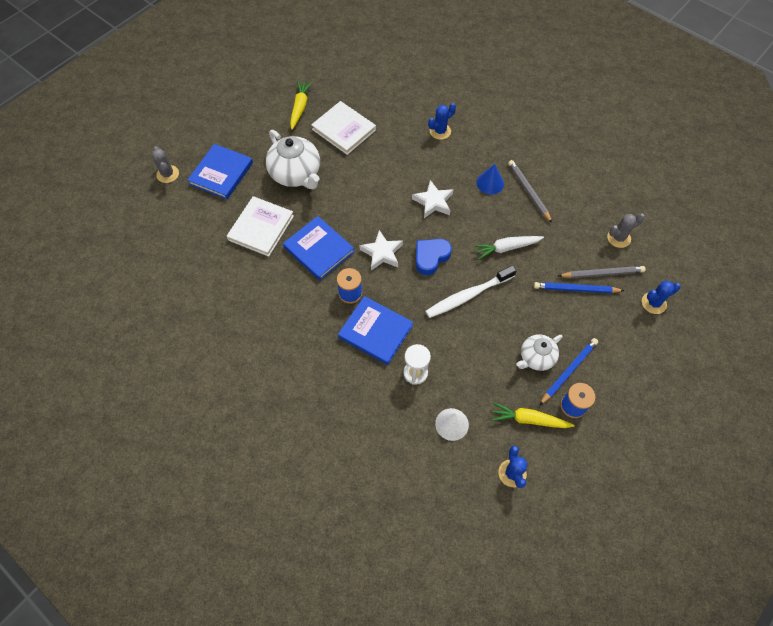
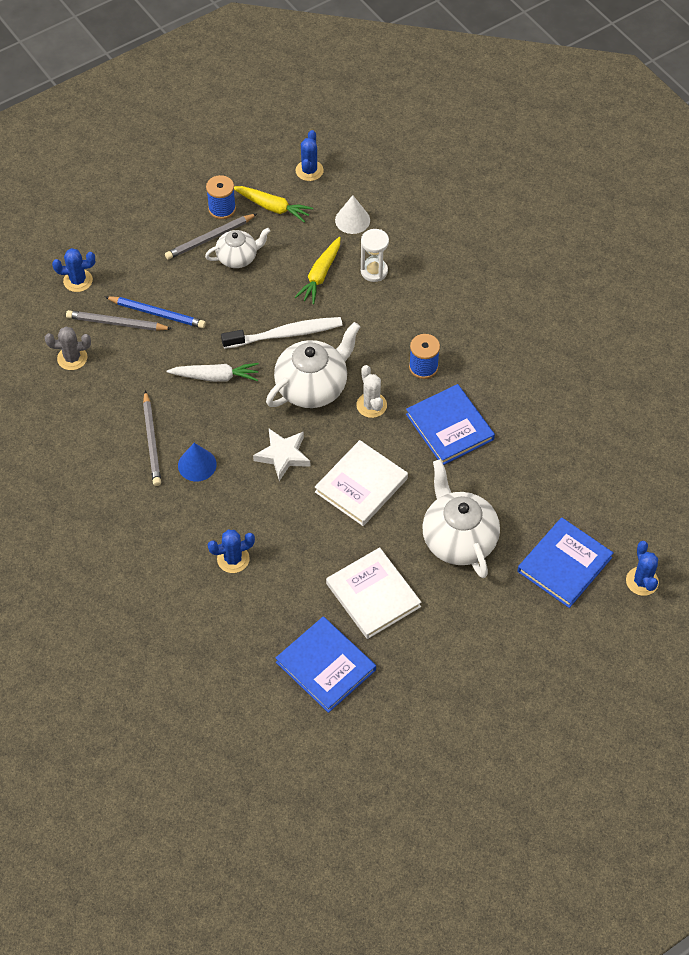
camera: 165 degrees left, 5 degrees down
(167, 174) = (642, 581): grey cactus -> blue cactus
(261, 228) = (519, 472): white book -> white book (361, 485)
(300, 107) = (430, 651): yellow carrot -> yellow carrot (320, 275)
(375, 331) = (405, 320): blue book -> blue book (326, 666)
(382, 253) = (371, 405): white star -> white cactus
(431, 257) = (312, 386): blue heart -> white teapot
(568, 371) = (210, 238): blue pencil -> grey pencil

